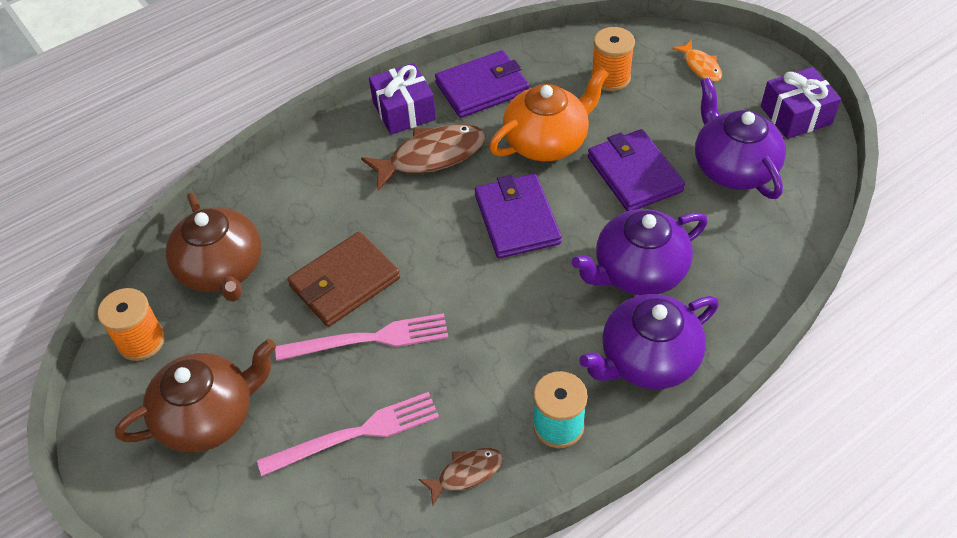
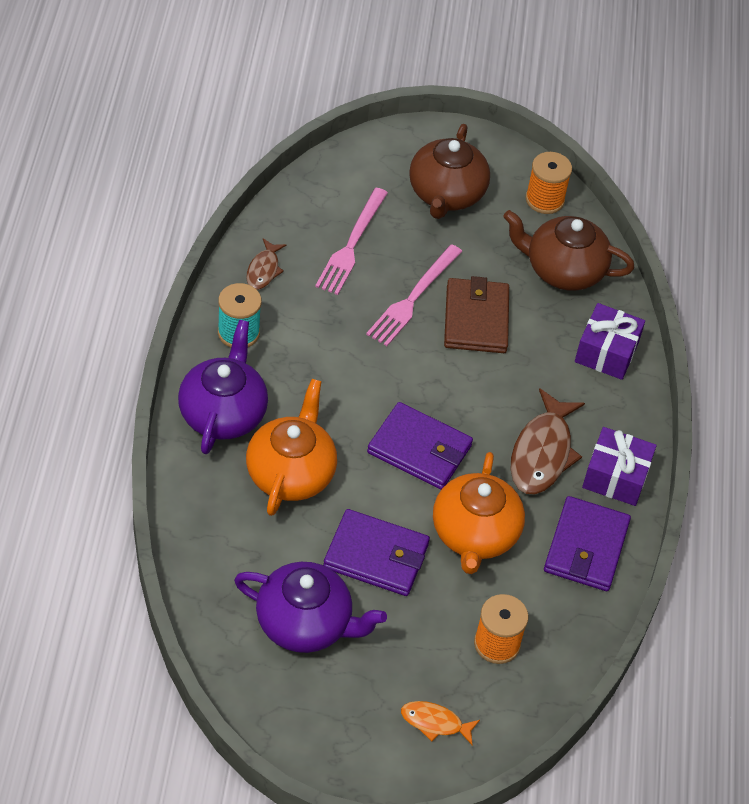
camera: 125 degrees right, 0 degrees up
(638, 271) = (291, 473): purple teapot -> orange teapot
(795, 115) = (302, 727): purple gift -> purple gift (606, 352)

